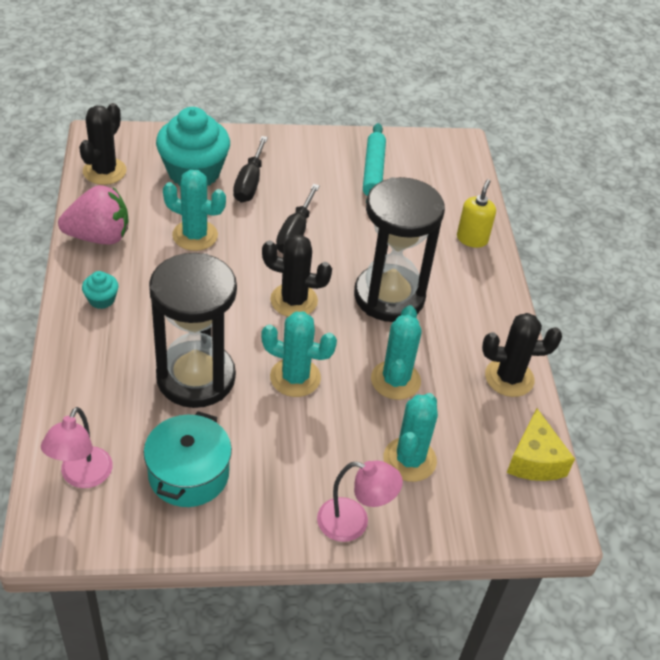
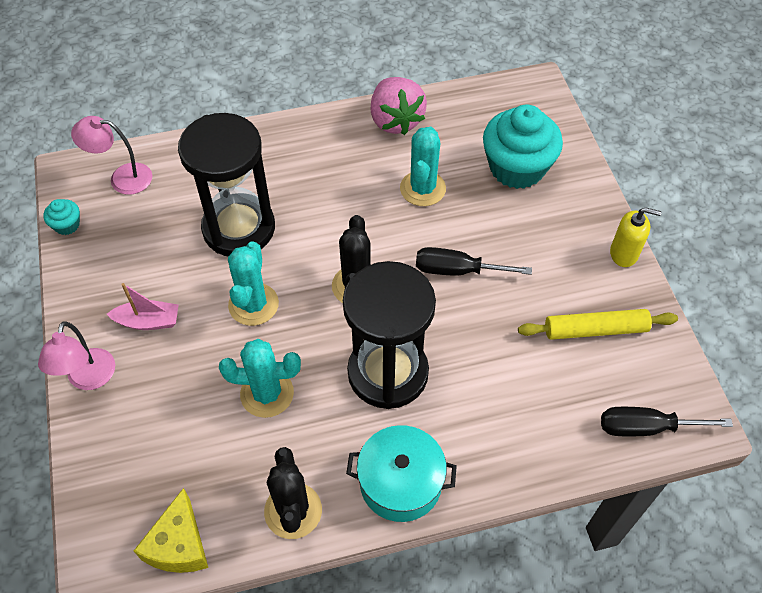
camera: 85 degrees right, 10 degrees up
(101, 299) = (316, 142): turquoise cupcake -> turquoise cupcake (67, 225)
(104, 171) = (487, 102): black cactus -> none
(189, 474) = (131, 246): turquoise pot -> turquoise pot (400, 482)
(249, 183) = (521, 216): black screwdriver -> black screwdriver (646, 427)
(294, 465) = (148, 321): none -> pink boat
(373, 171) = (595, 329): turquoise rolling pin -> yellow rolling pin
(409, 459) = (165, 418): turquoise cactus -> none
(472, 239) = (515, 452): yellow soap dispenser -> yellow soap dispenser (624, 253)
(534, 460) = (179, 545): yellow cheese -> yellow cheese turned 75 degrees counterclockwise

